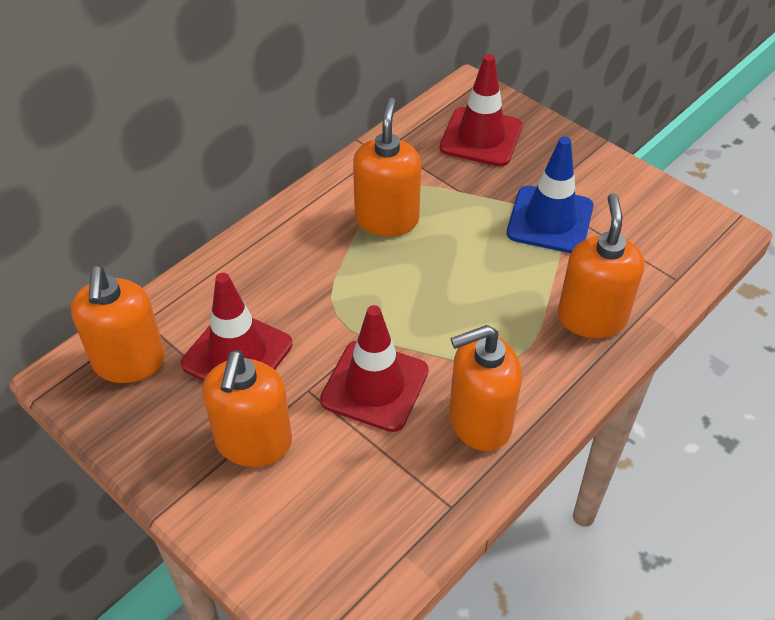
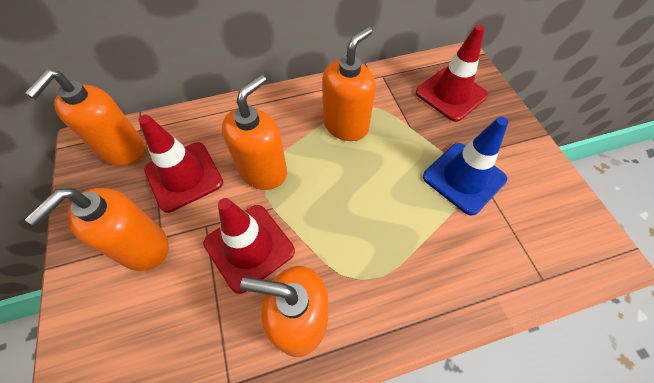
camera: 30 degrees right, 10 degrees up
(591, 317) = (448, 277): orange soap dispenser -> orange soap dispenser (263, 171)

